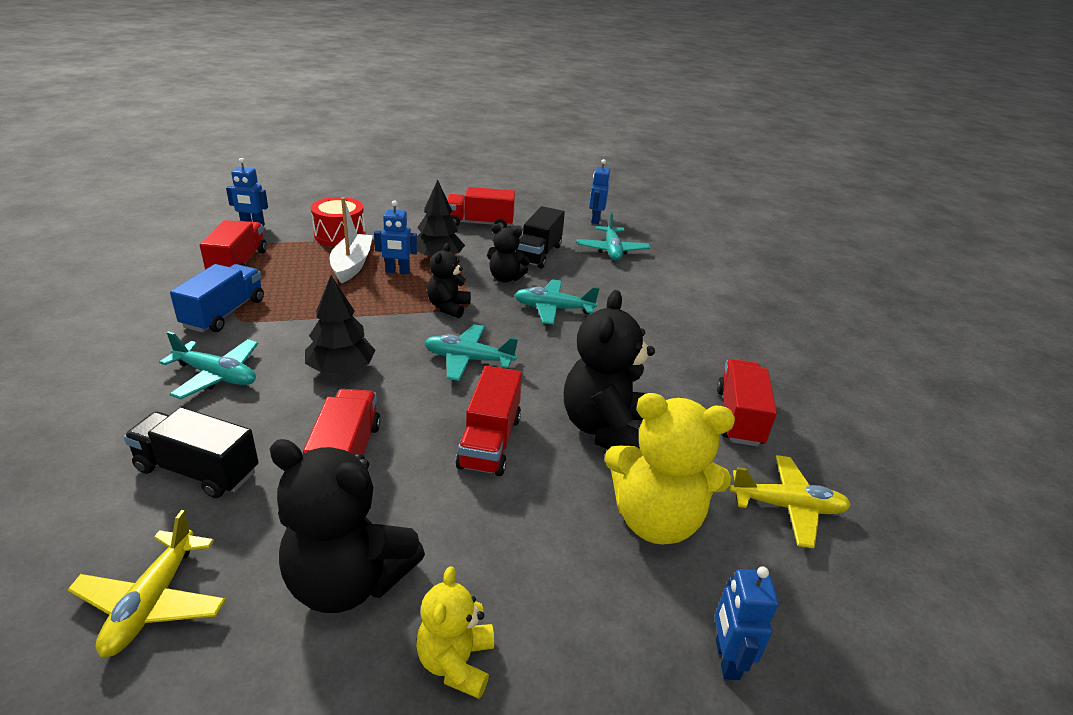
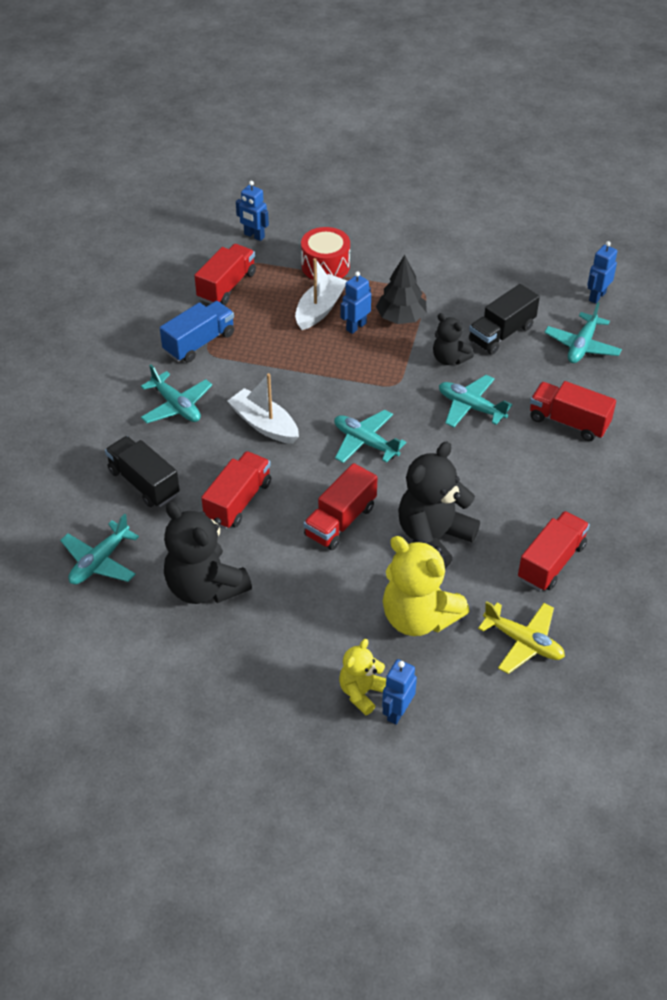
camera: 30 degrees right, 15 degrees up
(152, 602) = (100, 561): yellow plane -> turquoise plane
(341, 369) = (264, 424): black tree -> white boat
(397, 271) = (356, 326): blue robot -> blue robot turned 105 degrees clockwise
(448, 307) = (378, 381): black teddy bear -> none
(456, 662) = (243, 653): yellow teddy bear -> yellow teddy bear (362, 692)
(479, 224) = (467, 277): red truck -> red truck (568, 422)

